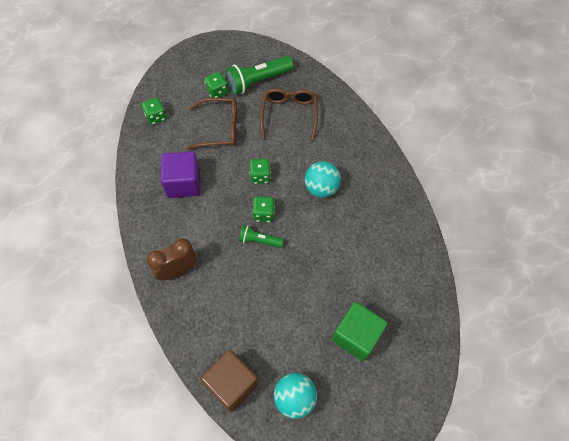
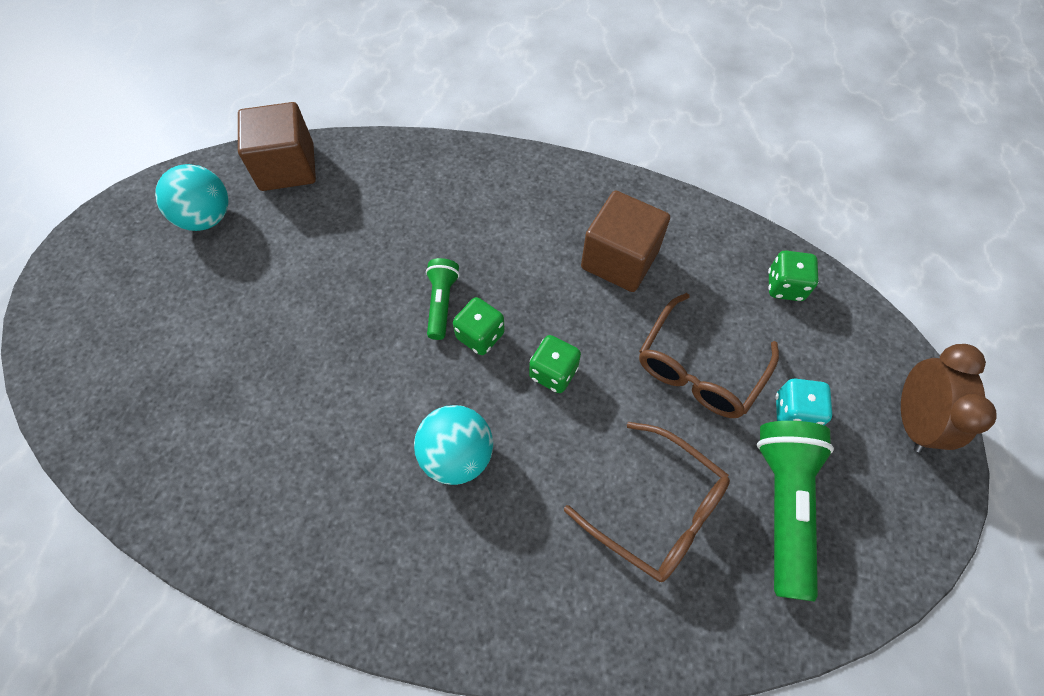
camera: 125 degrees right, 0 degrees up
(178, 270) = (480, 185): brown clock -> brown clock (912, 420)
(183, 183) = (619, 259): purple cube -> brown cube
(217, 92) = (794, 412): green dice -> turquoise dice
(259, 240) = (441, 303): green flashlight -> green flashlight turned 45 degrees counterclockwise
(356, 336) = (197, 335): green cube -> none

